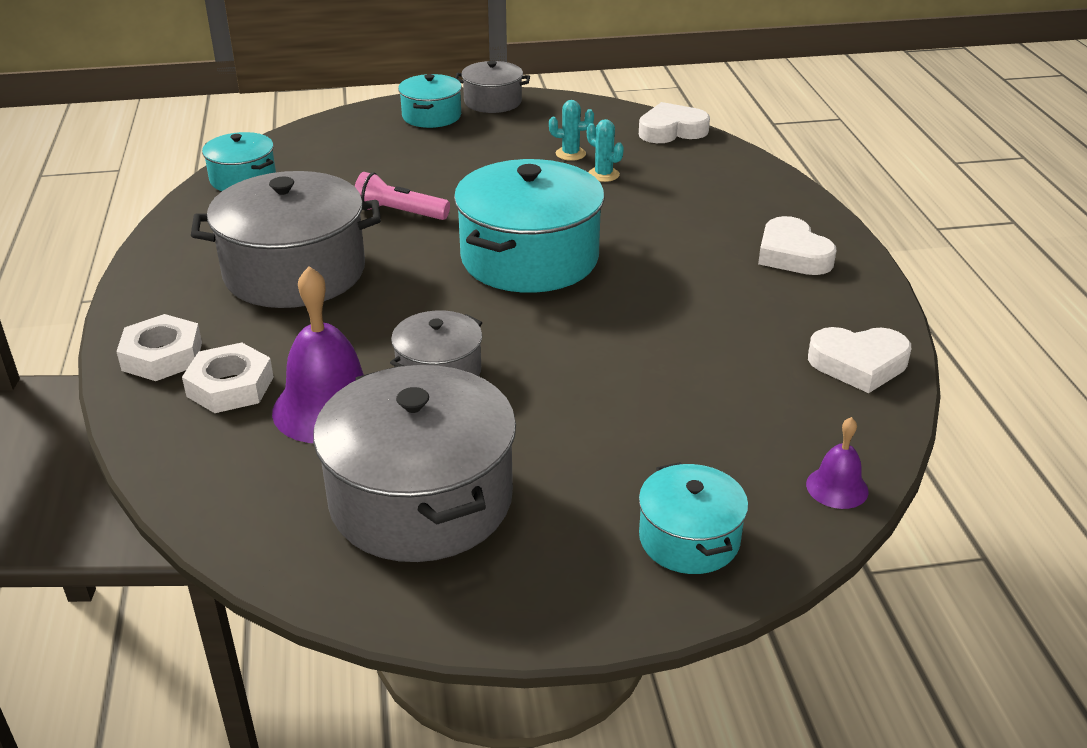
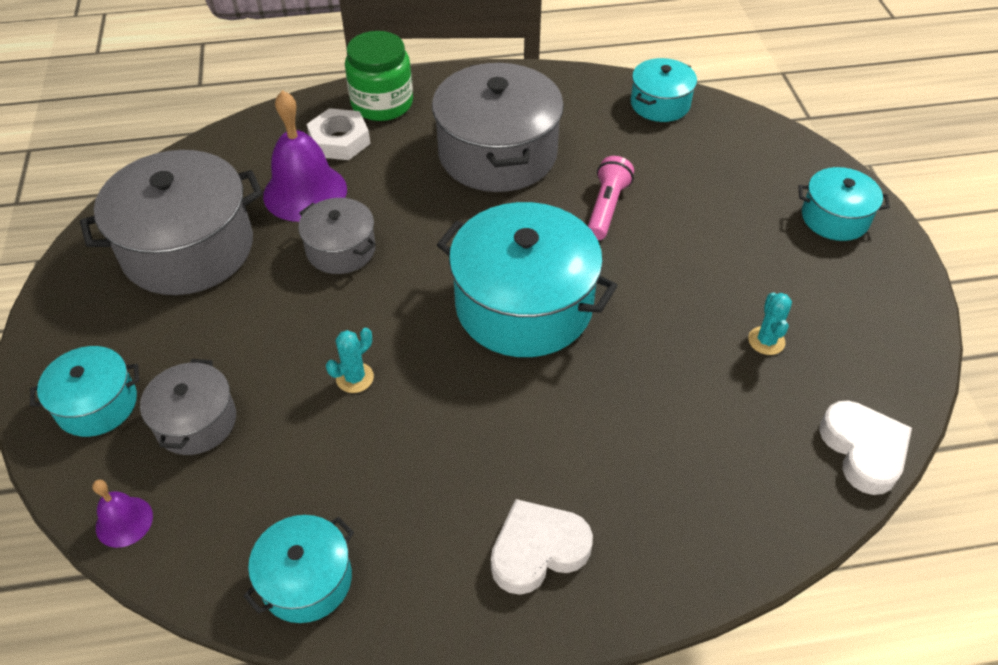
camera: 90 degrees right, 15 degrees up
(162, 356) = (382, 103): white nut -> green jar
(493, 102) = (892, 268): grey pot -> grey pot (196, 421)
(603, 175) = (717, 371): turquoise cactus -> turquoise cactus (355, 378)
(858, 364) = (306, 580): white heart -> turquoise pot

